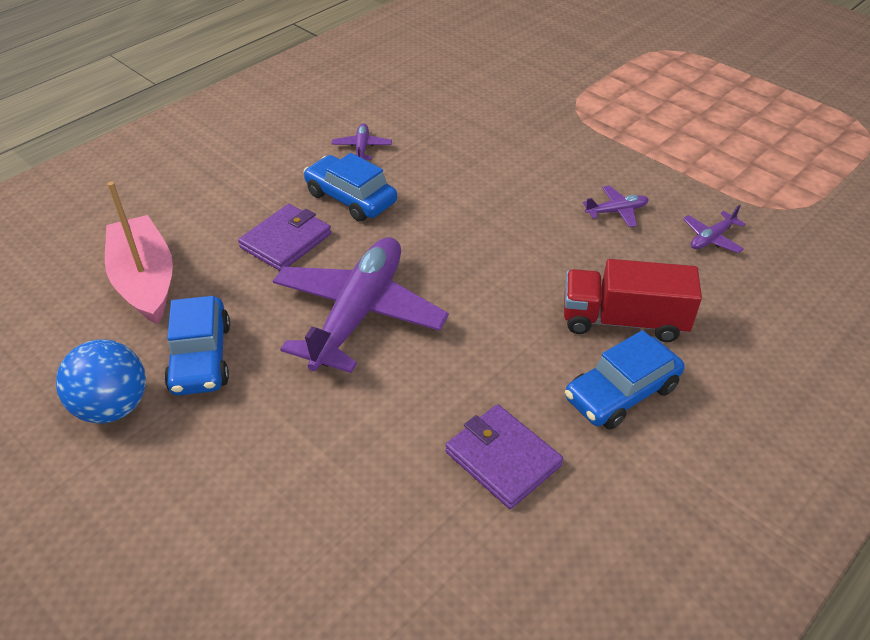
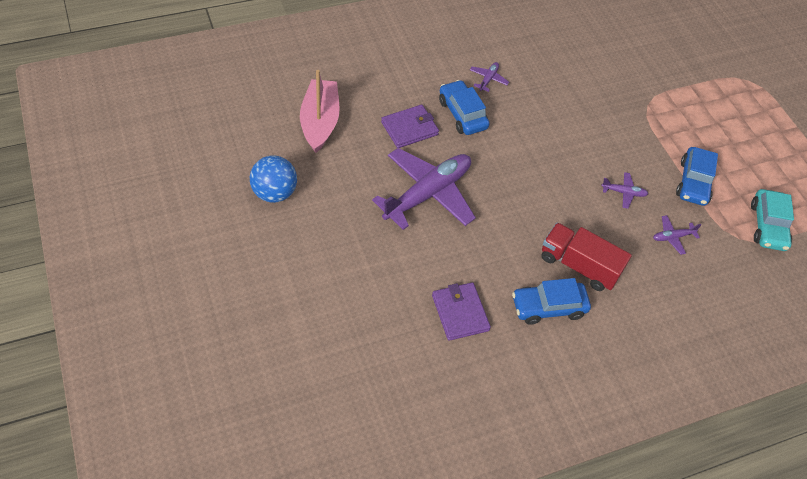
camera: 20 degrees right, 10 degrees up
(201, 357) = (330, 183): blue car -> blue car (693, 182)
(806, 183) = (767, 226): none -> turquoise car

